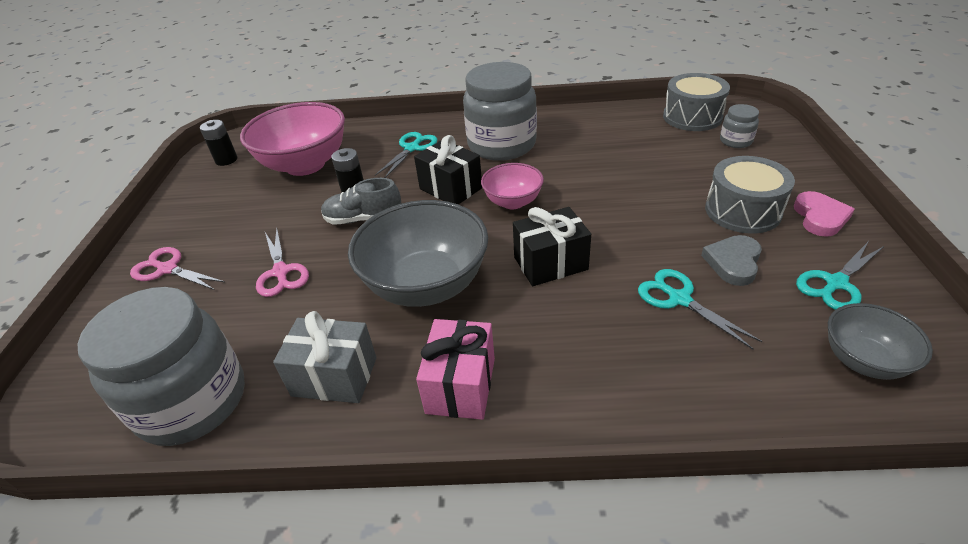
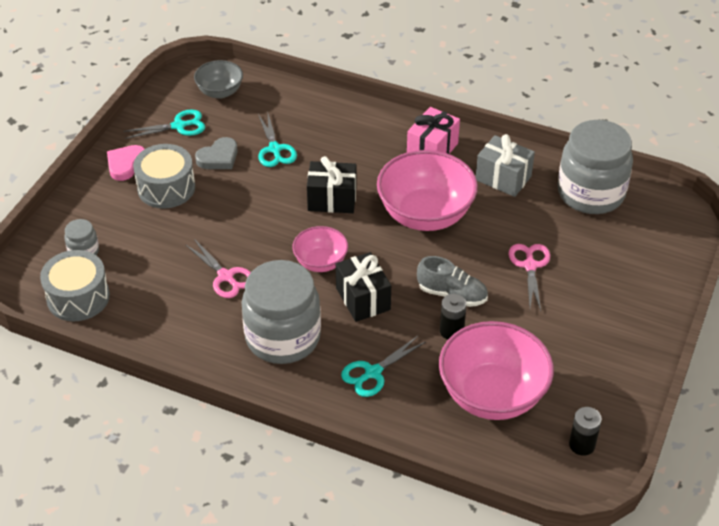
camera: 160 degrees left, 5 degrees up
(167, 269) = (625, 304): pink scissors -> pink scissors (226, 277)
(426, 285) = (425, 215): grey bowl -> pink bowl

